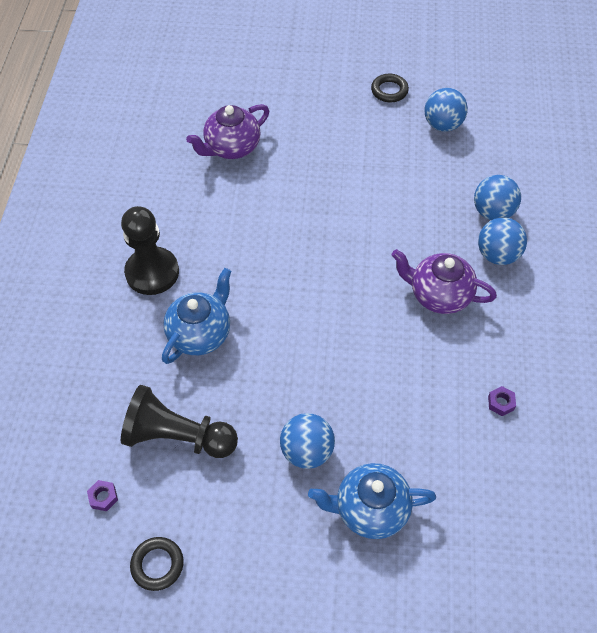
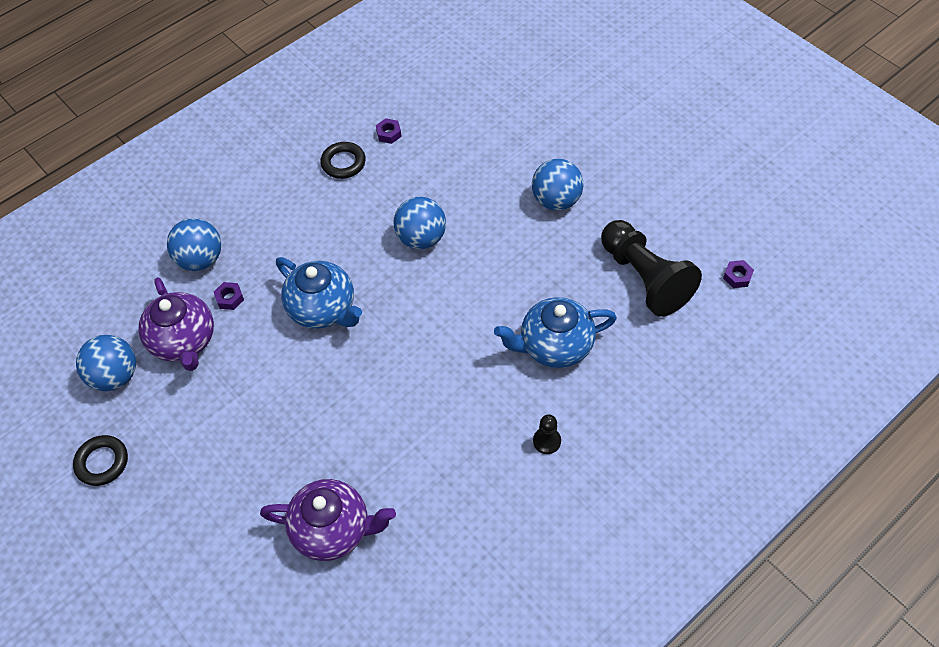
camera: 135 degrees left, 0 degrees up
(152, 272) = (547, 441): black pawn -> black pawn, size x0.42
(157, 565) = (727, 207): black ring -> black ring (343, 163)
(370, 509) = (550, 140): blue teapot -> blue teapot (323, 309)
(439, 295) = (333, 230): purple teapot -> purple teapot (184, 341)
(442, 205) = (230, 298): none -> purple nut
(497, 255) = (248, 224): blue ball -> blue ball (421, 238)

